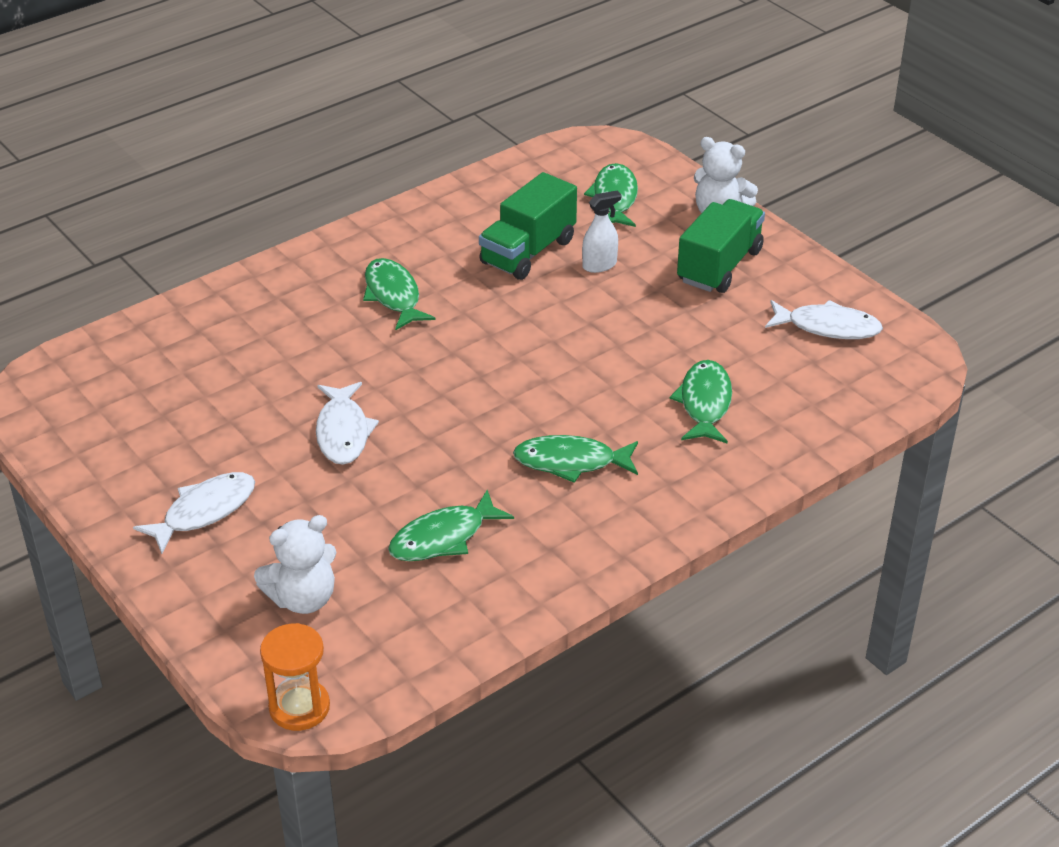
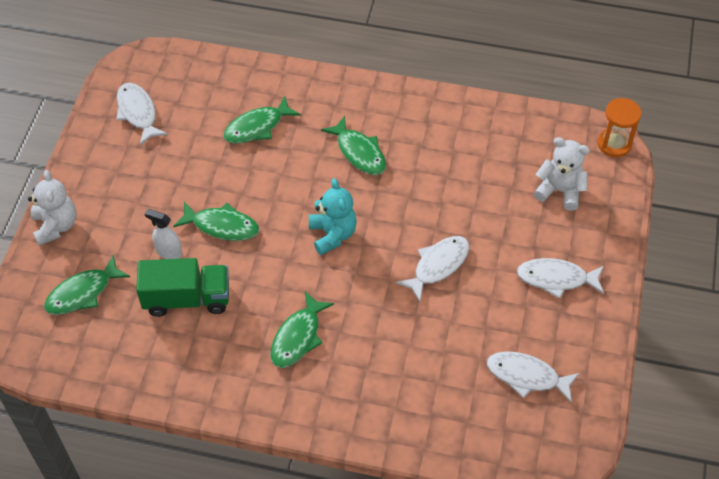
camera: 130 degrees left, 15 degrees up
(140, 415) = (527, 376): none -> white fish
(443, 537) = (464, 166): green fish -> green fish (221, 226)
(482, 380) = (332, 234): none -> turquoise teddy bear
(719, 266) = (117, 193): green truck -> none

